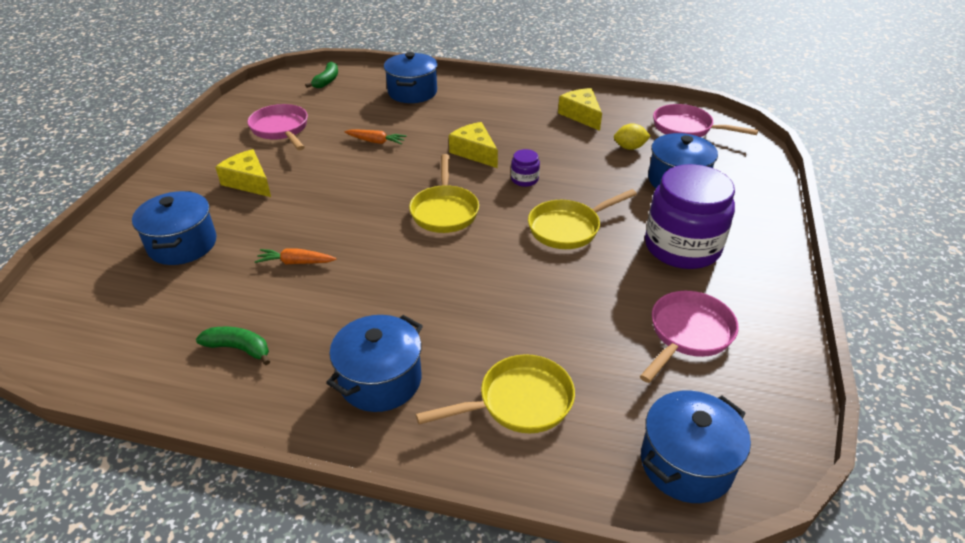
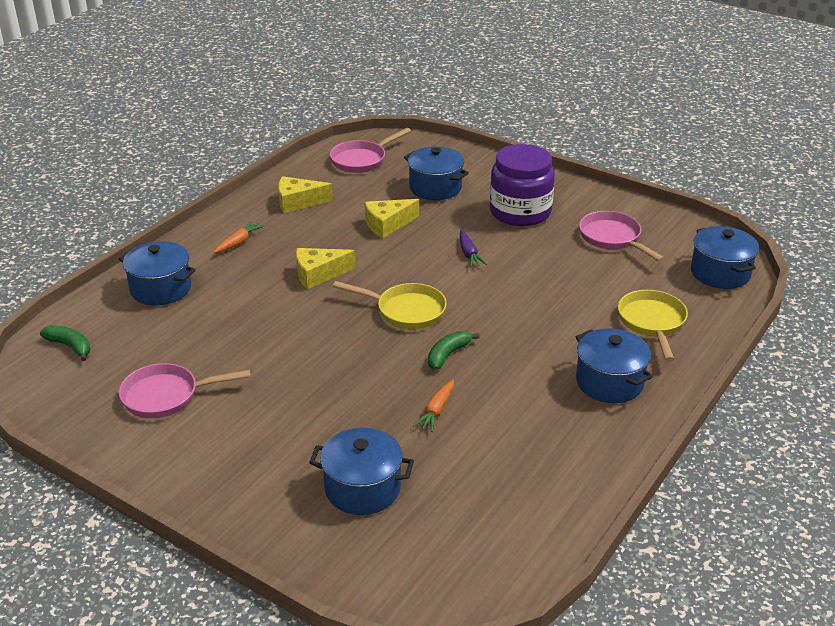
camera: 70 degrees left, 5 degrees down
(239, 348) = (543, 456): green banana -> green banana (448, 355)
(249, 182) = (268, 431): yellow cheese -> yellow cheese (387, 224)
(376, 141) = (250, 331): orange carrot -> orange carrot (238, 242)
(524, 179) = (384, 258): purple jar -> none
(568, 228) = (469, 254): yellow pan -> purple carrot
(629, 147) = (371, 194): yellow lemon -> none

